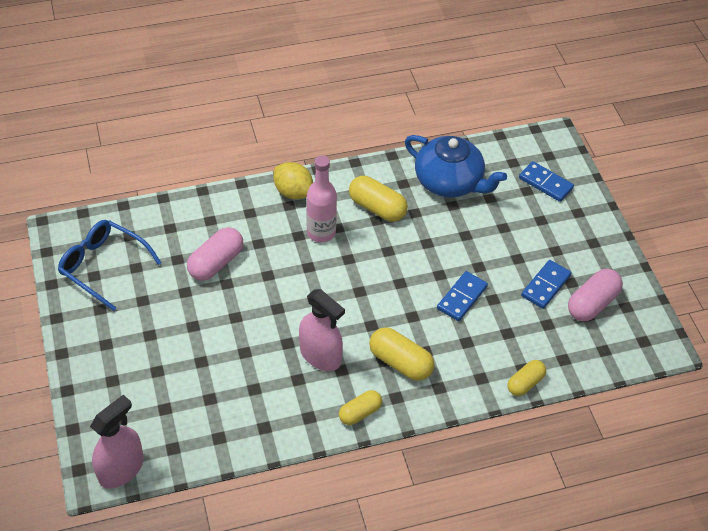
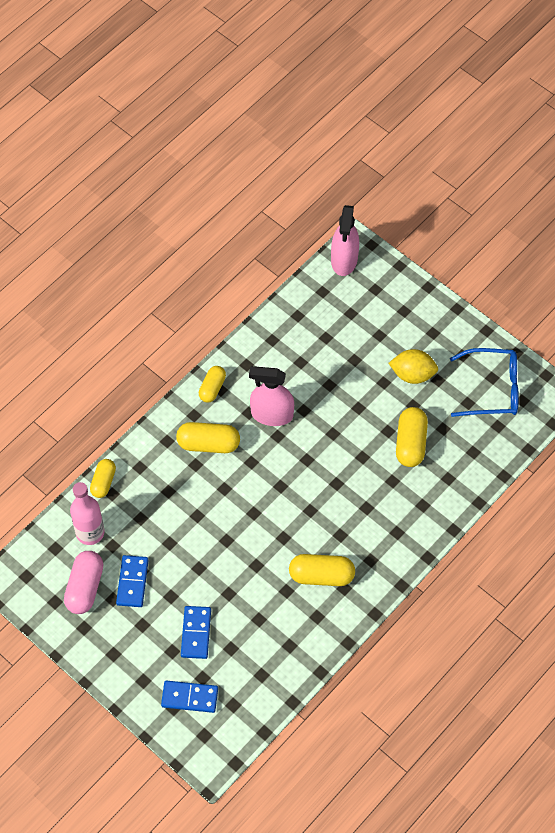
camera: 150 degrees right, 10 degrees up
(216, 263) = (410, 443): pink capsule -> yellow capsule
(293, 192) = (403, 547): yellow lemon -> yellow lemon (412, 374)
(321, 232) = (350, 521): pink bottle -> pink bottle (90, 532)
(449, 182) = (277, 644): blue teapot -> none
(462, 298) = (195, 529): blue domino -> blue domino (196, 633)

